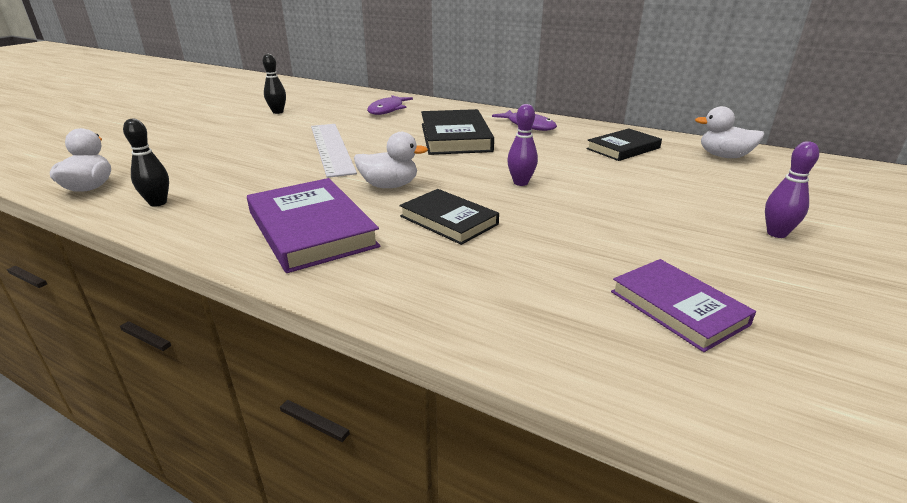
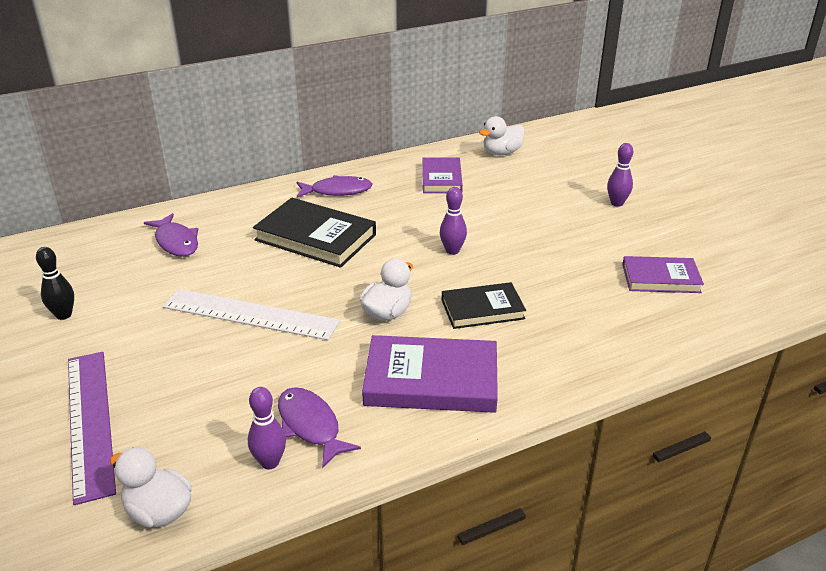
camera: 55 degrees left, 5 degrees up
(158, 203) = (270, 462): black bowling pin -> purple bowling pin
(176, 146) = (90, 421): none -> purple ruler
(211, 203) = (310, 426): none -> purple fish
(623, 148) = (441, 179): black book -> purple book

